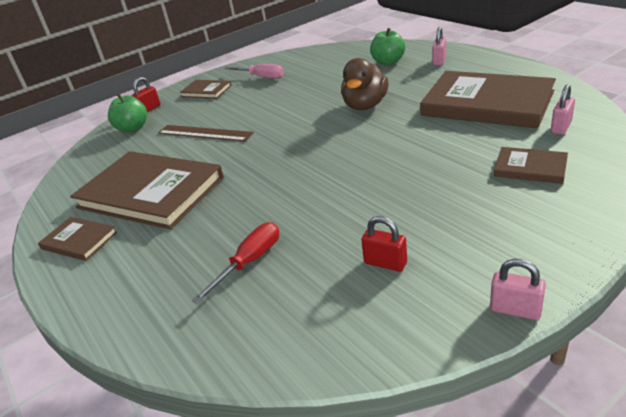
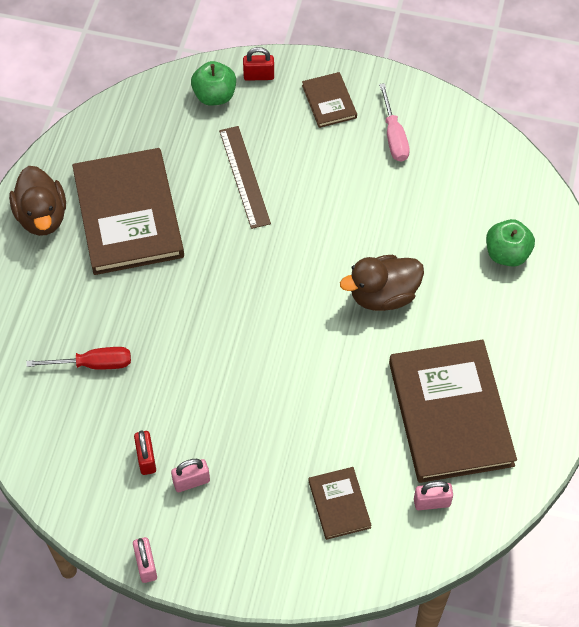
camera: 45 degrees right, 25 degrees up
(79, 240) = (42, 217): brown book -> brown duck
(439, 61) = (538, 310): pink padlock -> pink padlock (191, 481)

